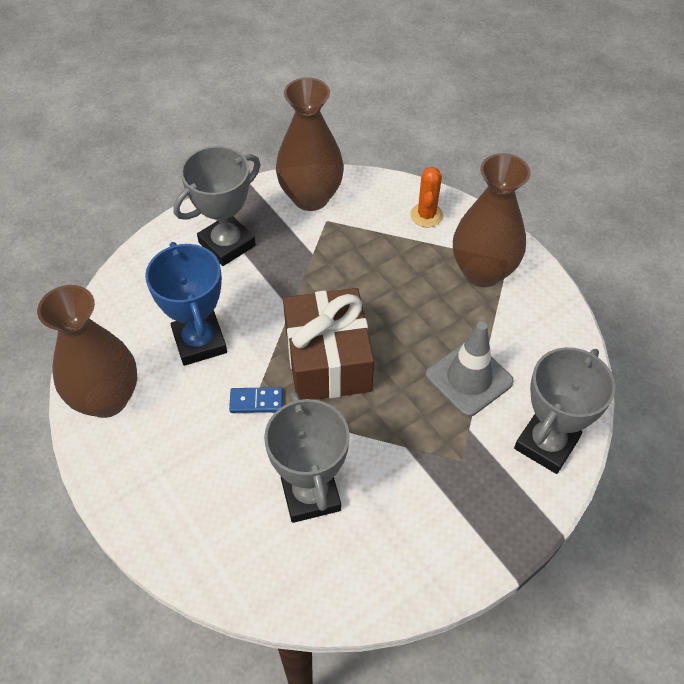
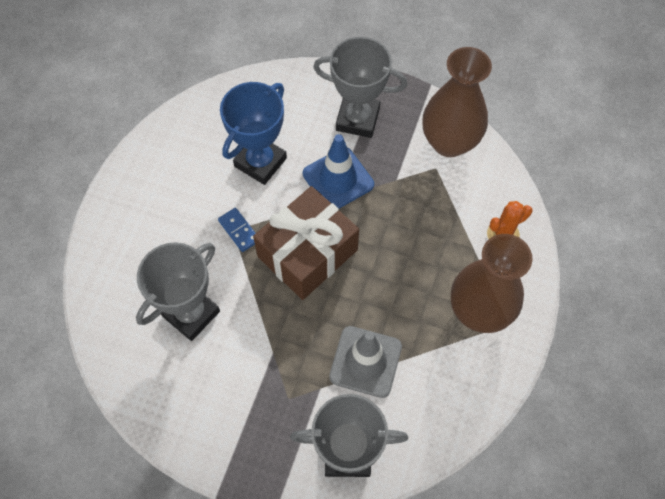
camera: 55 degrees right, 10 degrees up
(106, 399) = (176, 141): brown vase -> none
(273, 293) = (338, 179): none -> blue traffic cone

